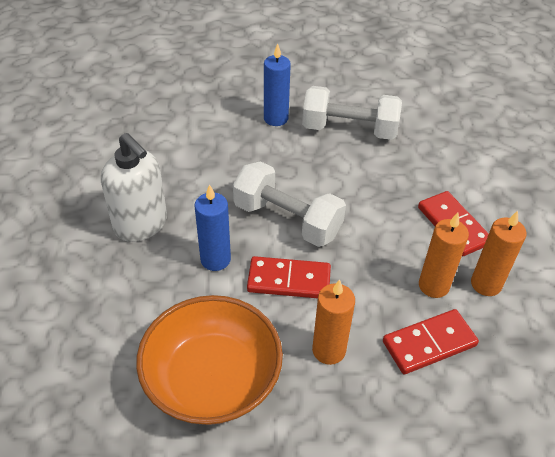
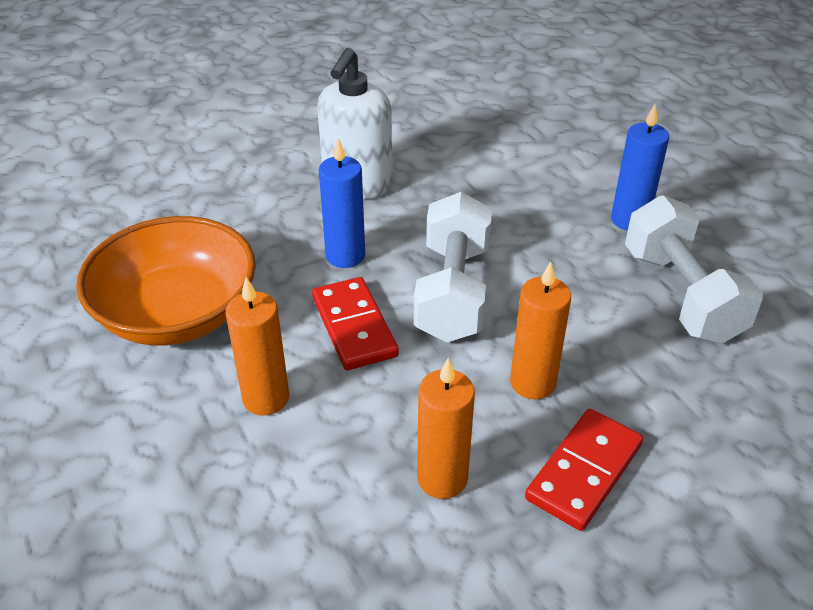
camera: 65 degrees right, 5 degrees down
(429, 343) = (332, 501): red domino -> none
(486, 284) = (489, 545): orange candle -> orange candle (532, 383)

